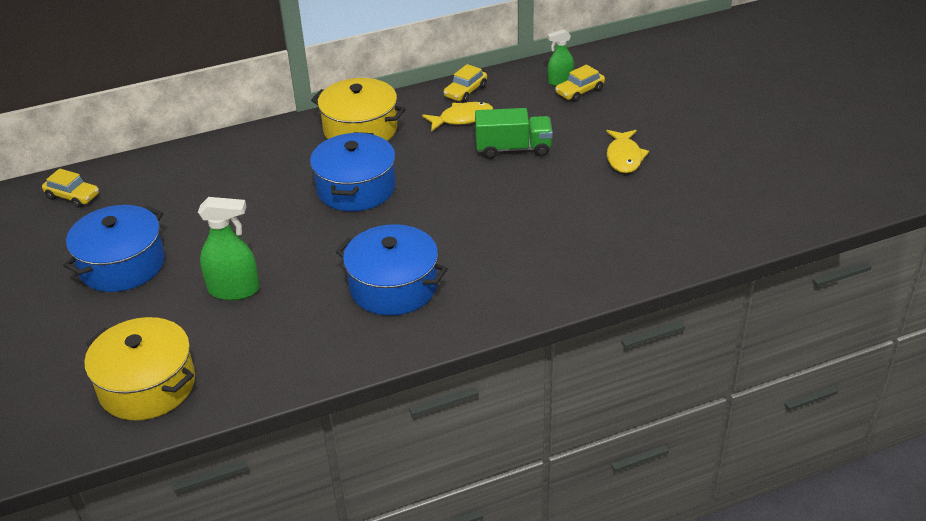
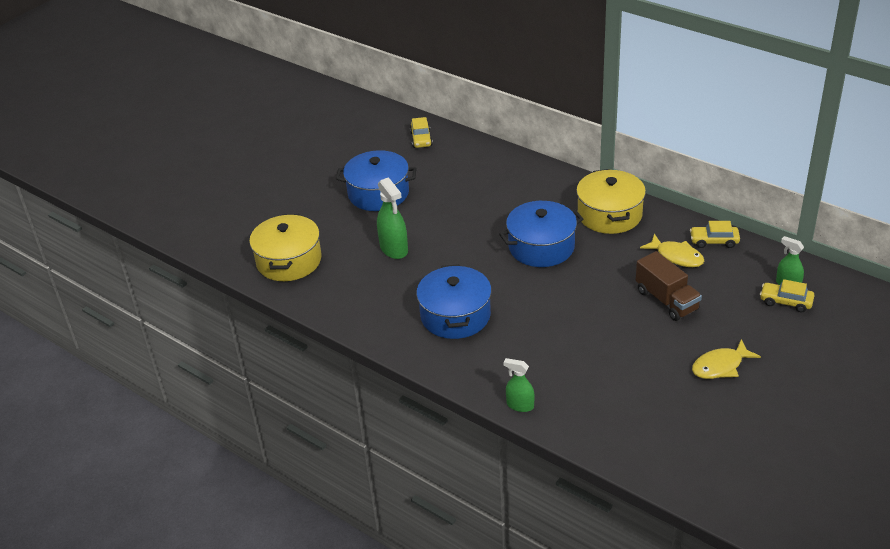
camera: 60 degrees right, 0 degrees up
(513, 149) = (666, 300): green truck -> brown truck
(566, 295) = (520, 405): none -> green spray bottle

